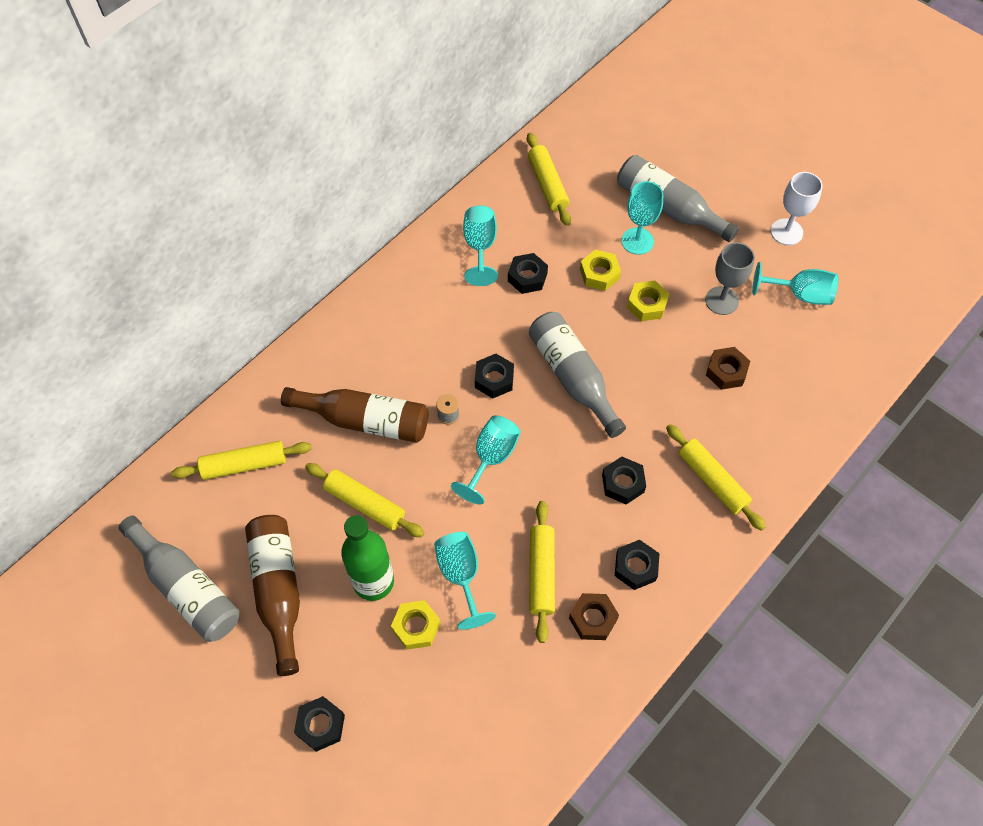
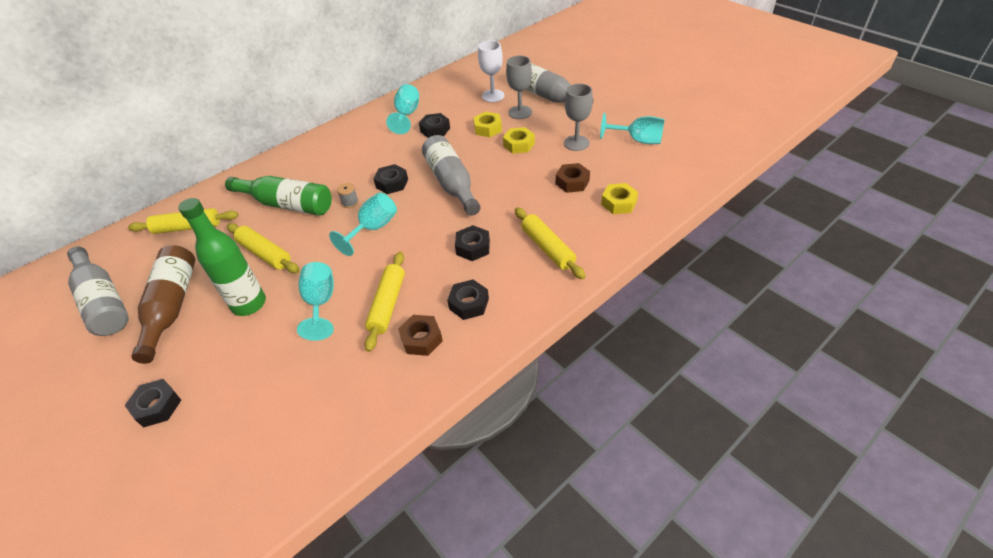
camera: 10 degrees right, 15 degrees down
(365, 420) = (287, 204): brown bottle -> green bottle
(416, 627) = (270, 337): yellow nut -> yellow nut (619, 203)
(547, 184) = (464, 85): yellow rolling pin -> none
(637, 241) = (520, 112): turquoise goblet -> grey goblet
(786, 232) = (632, 108): white goblet -> white goblet (493, 96)

